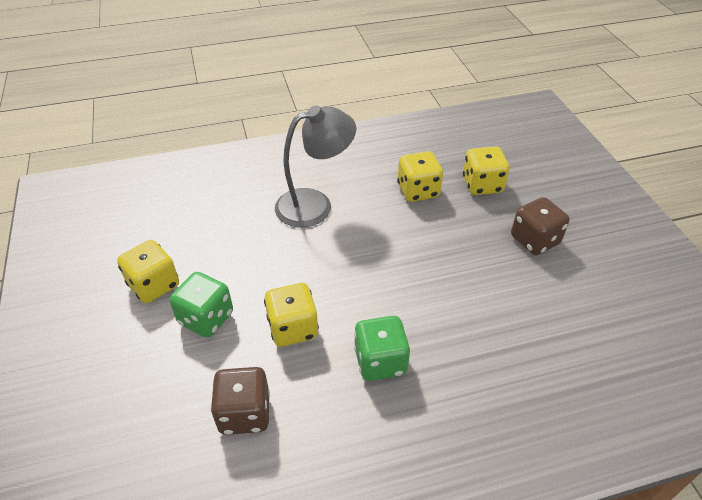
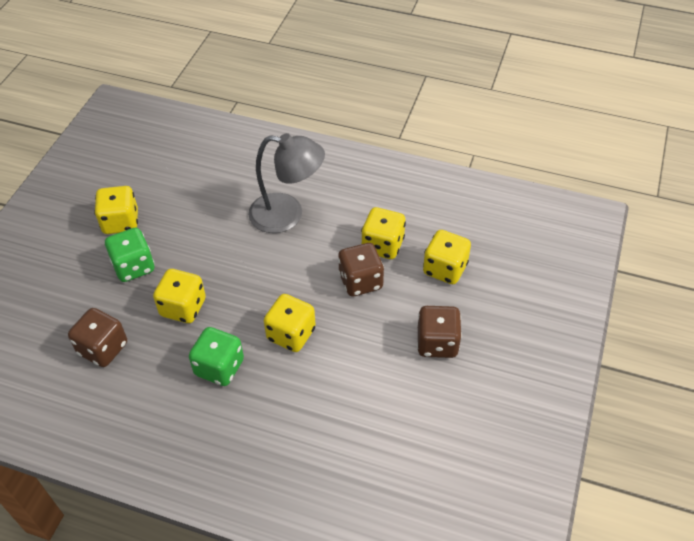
camera: 35 degrees right, 5 degrees up
(415, 296) = (291, 334): none -> yellow dice
(429, 225) = (360, 281): none -> brown dice

